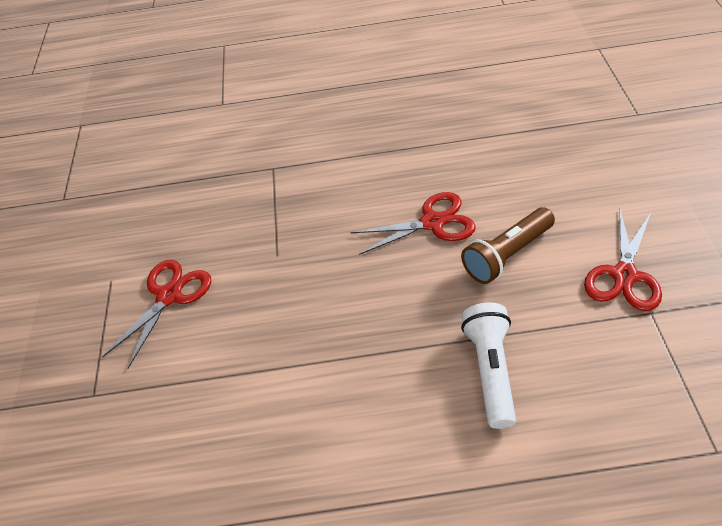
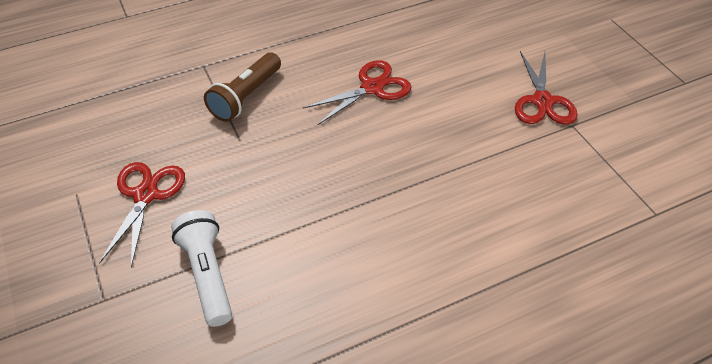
camera: 25 degrees left, 0 degrees up
(490, 370) = (467, 194): white flashlight -> white flashlight (208, 274)
(507, 255) = (445, 102): brown flashlight -> brown flashlight (245, 97)

